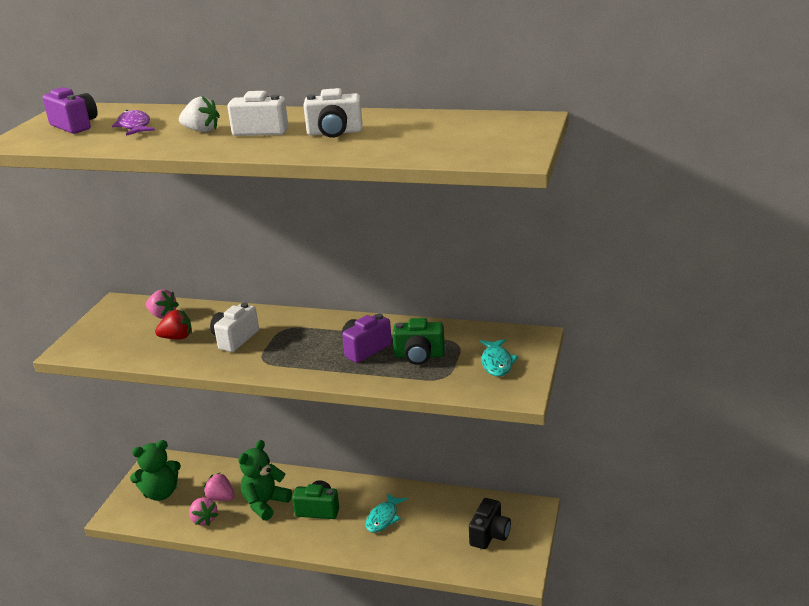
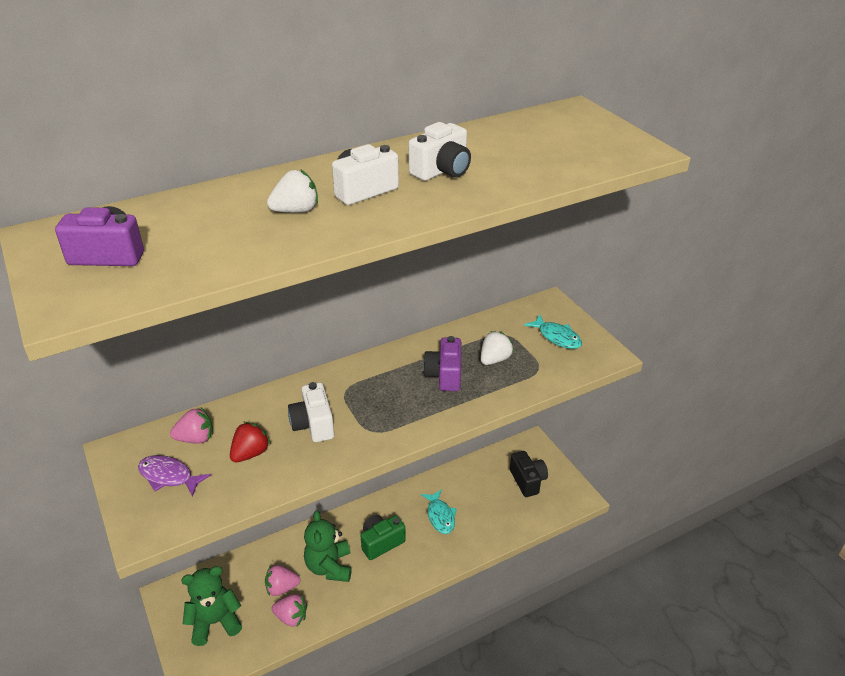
camera: 45 degrees left, 10 degrees up
(134, 126) = (196, 230): purple fish -> purple fish (169, 476)
(161, 493) = (215, 622): green teddy bear -> green teddy bear turned 135 degrees counterclockwise
(419, 356) = (494, 359): green camera -> white strawberry

